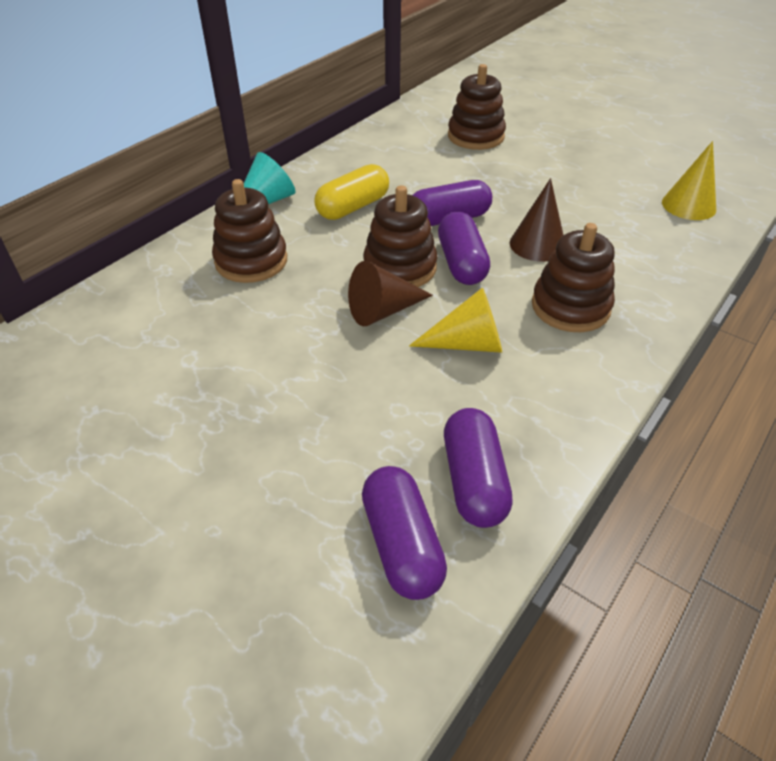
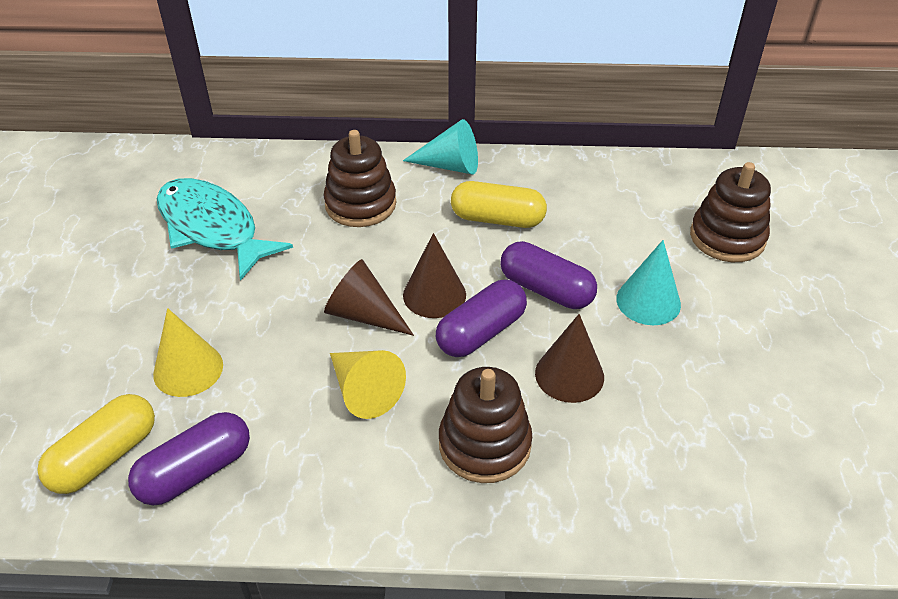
camera: 55 degrees right, 0 degrees up
(167, 357) = (212, 228): none -> turquoise fish
(400, 268) = (434, 294): brown stacking toy -> brown cone
(402, 544) = (105, 457): purple capsule -> yellow capsule
(501, 187) = (648, 301): none -> turquoise cone
(688, 205) = (799, 481): yellow cone -> yellow cone (188, 369)

